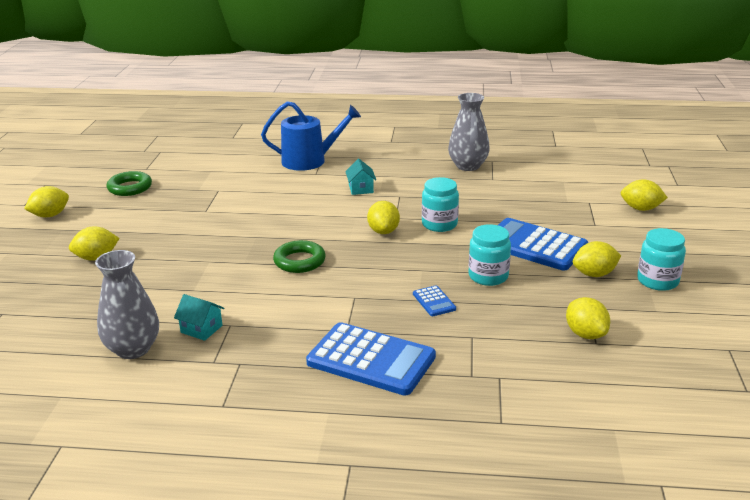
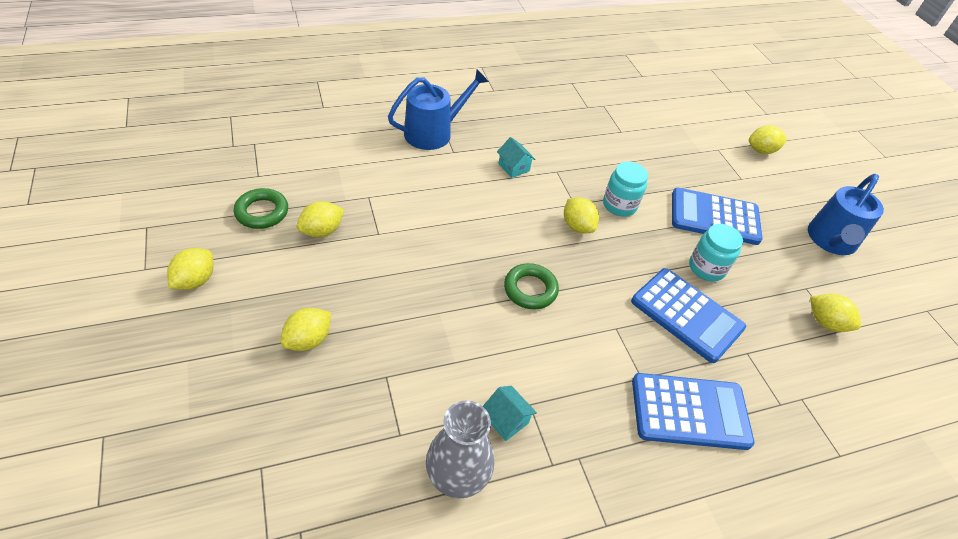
camera: 30 degrees left, 20 degrees up
(201, 329) = (506, 420): turquoise house -> turquoise house turned 45 degrees clockwise
(434, 301) = (687, 315): blue calculator -> blue calculator, size x2.27
(468, 166) = (588, 116): grey vase -> none
(594, 274) = (783, 244): yellow lemon -> yellow lemon (322, 231)
(657, 281) = (831, 241): turquoise jar -> blue watering can

